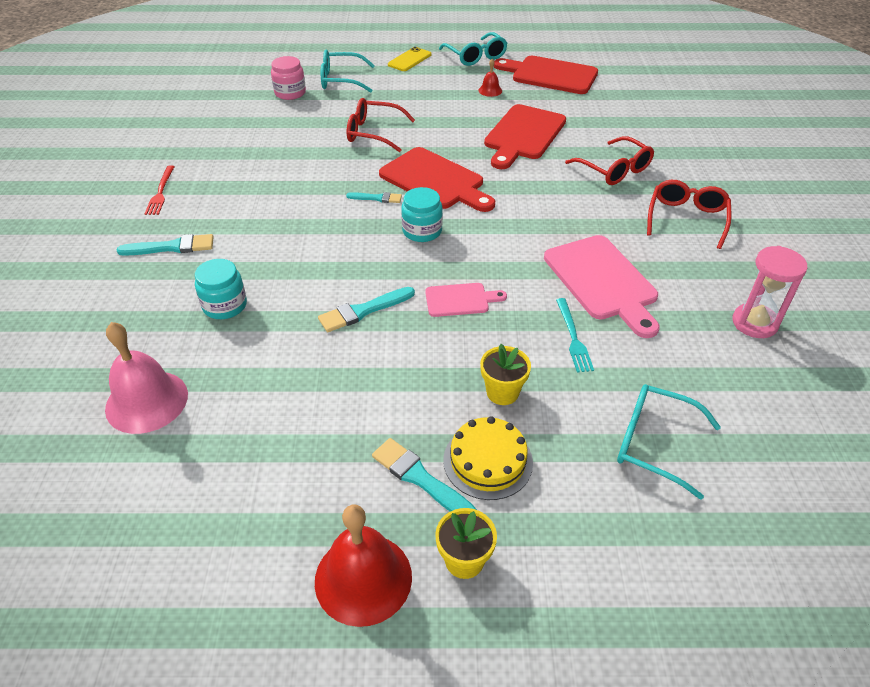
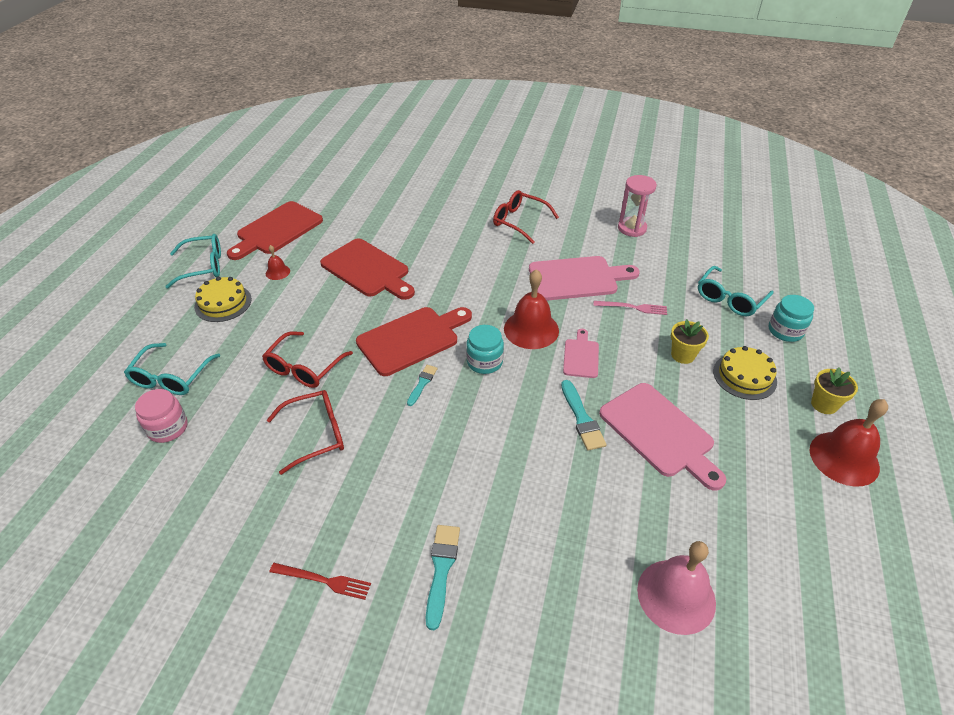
camera: 75 degrees left, 0 degrees up
(225, 305) = (553, 523): turquoise jar -> turquoise jar (785, 331)
(359, 377) = (660, 433): none -> pink cutting board
(409, 60) = (170, 314): yellow phone -> none
(420, 478) = (760, 414): turquoise brush -> none
(435, 77) = (223, 303): none -> yellow cake
(488, 256) = (531, 329): none -> red bell
(573, 337) = (633, 307): turquoise fork -> pink fork
(614, 170) = (444, 236): red glasses -> red glasses (316, 434)

